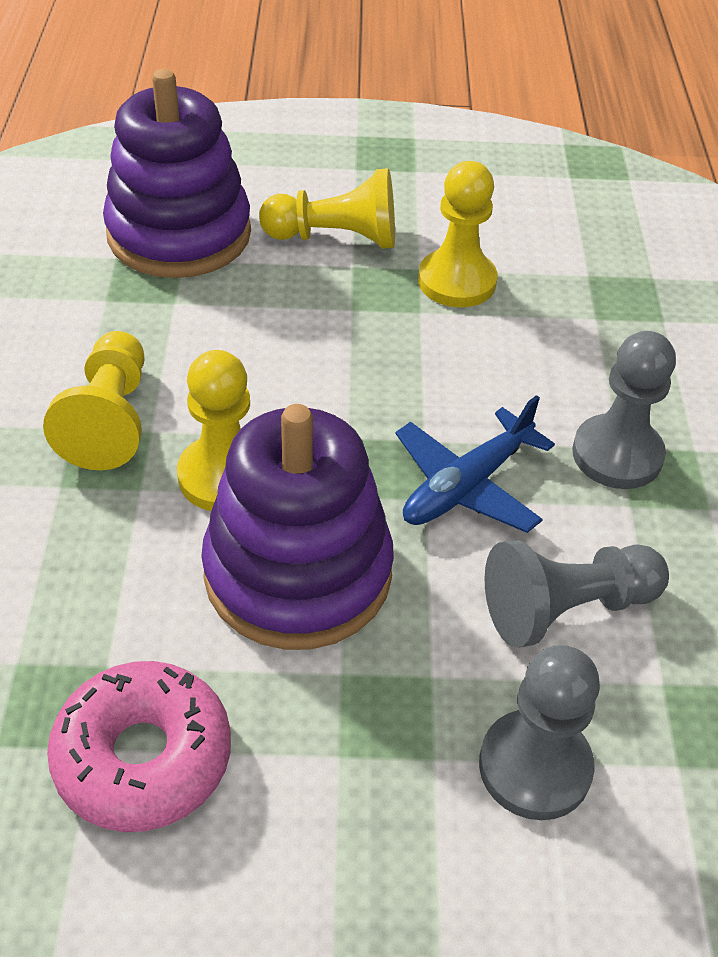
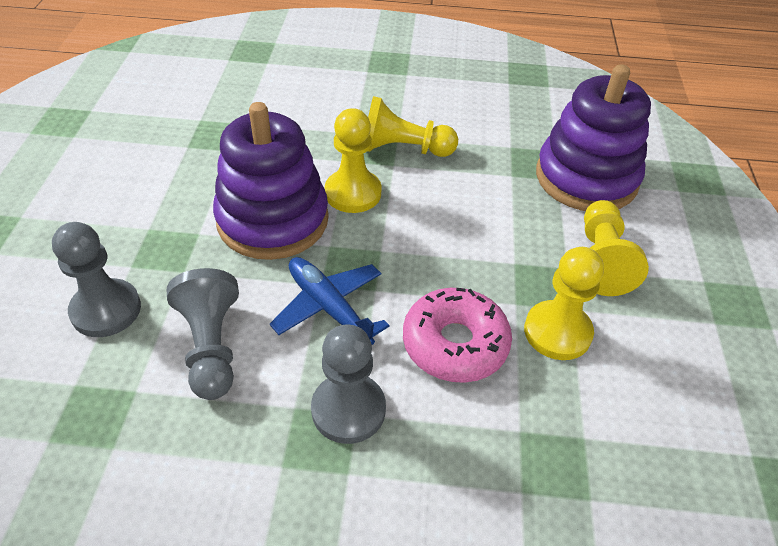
camera: 95 degrees right, 0 degrees up
(143, 757) = (175, 162): pink donut -> pink donut (455, 344)

